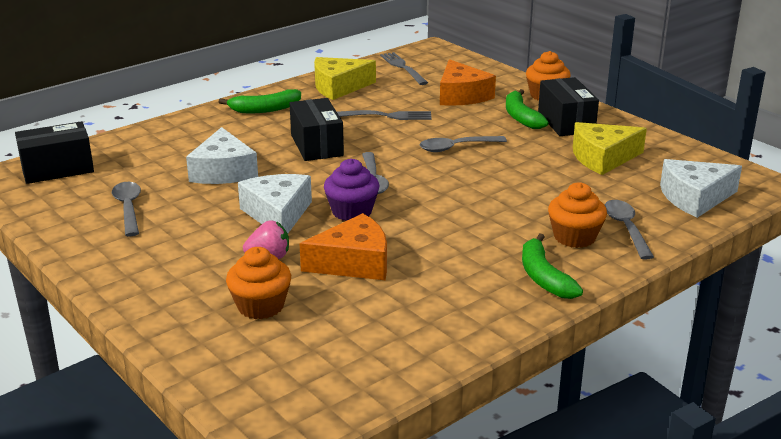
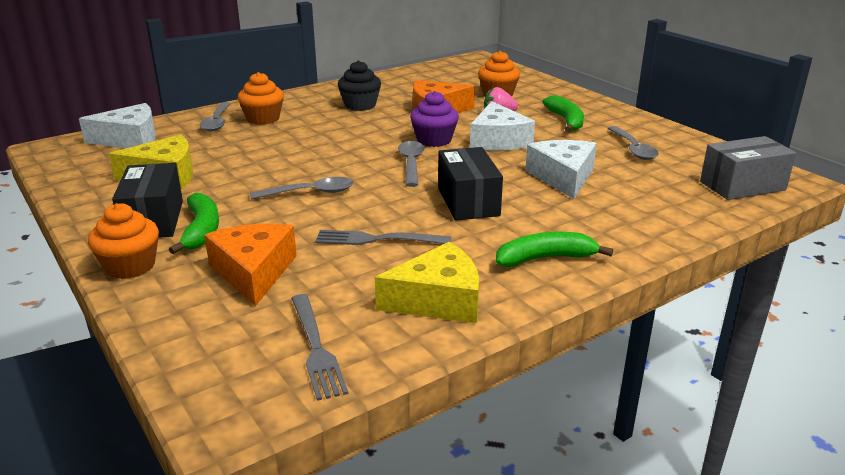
camera: 175 degrees left, 0 degrees up
(57, 169) = (742, 186): black box -> grey box
(461, 269) = (360, 105): none -> black cupcake
(544, 277) = (306, 100): green banana -> green banana (566, 121)

